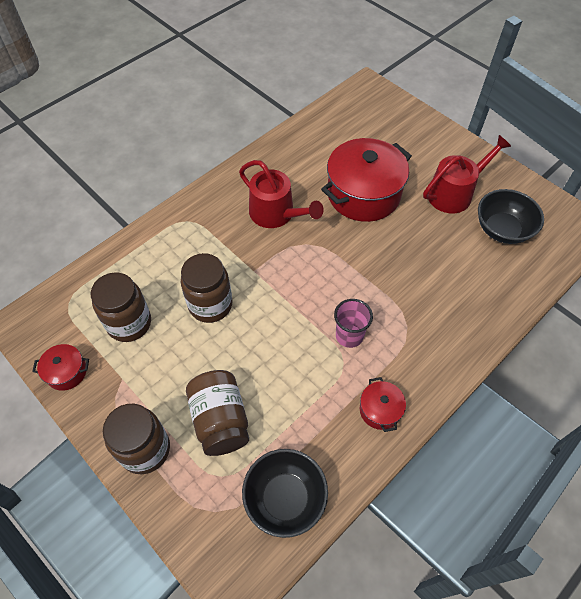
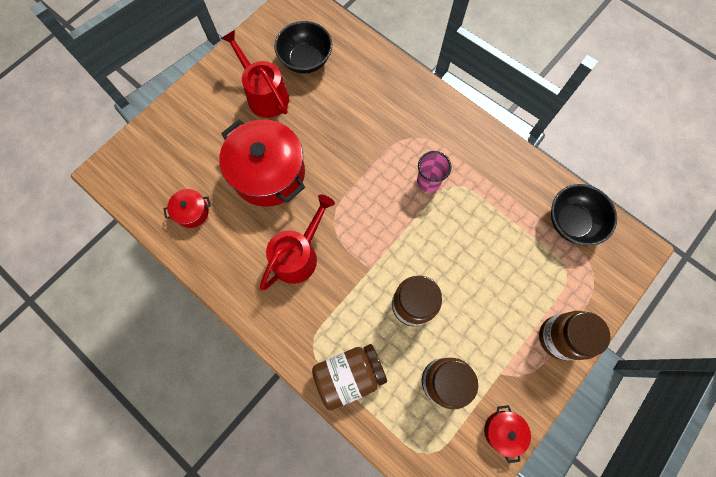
camera: 95 degrees left, 15 degrees up
(220, 420) = (522, 279): brown jar -> brown jar (349, 375)
(380, 410) = (490, 157): red pot -> red pot (192, 212)

